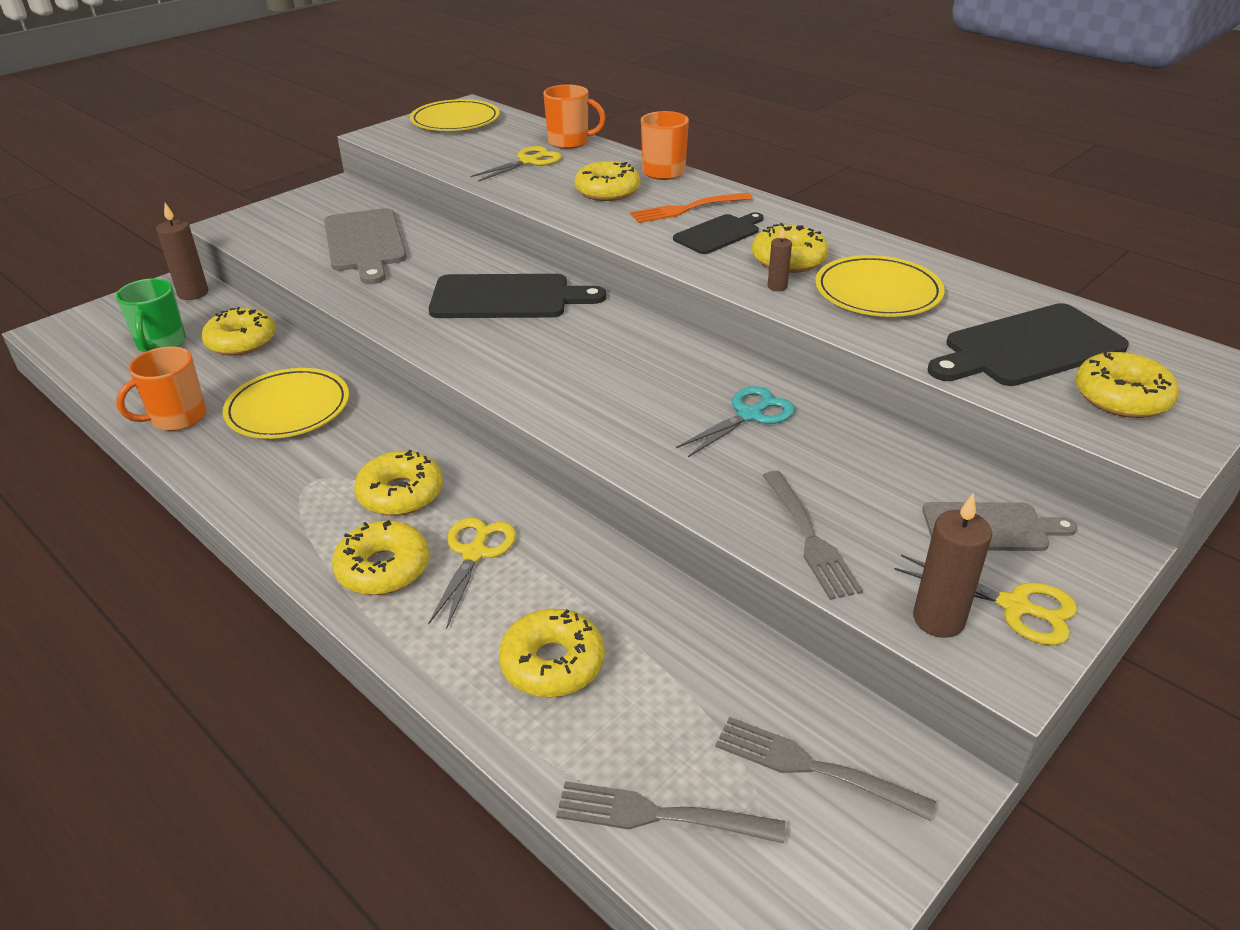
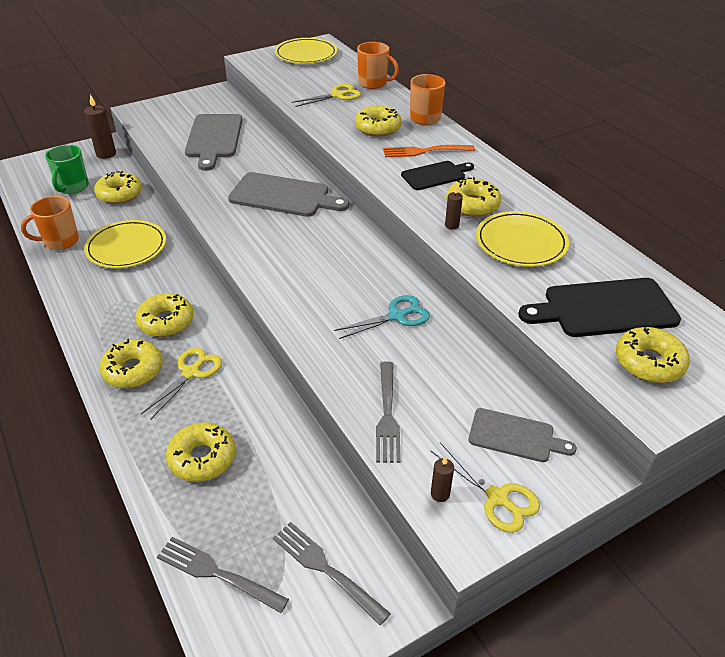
camera: 15 degrees right, 5 degrees up
(507, 298) = (283, 196): black cutting board -> grey cutting board
(938, 619) = (440, 494): brown candle -> brown candle, size x0.55

